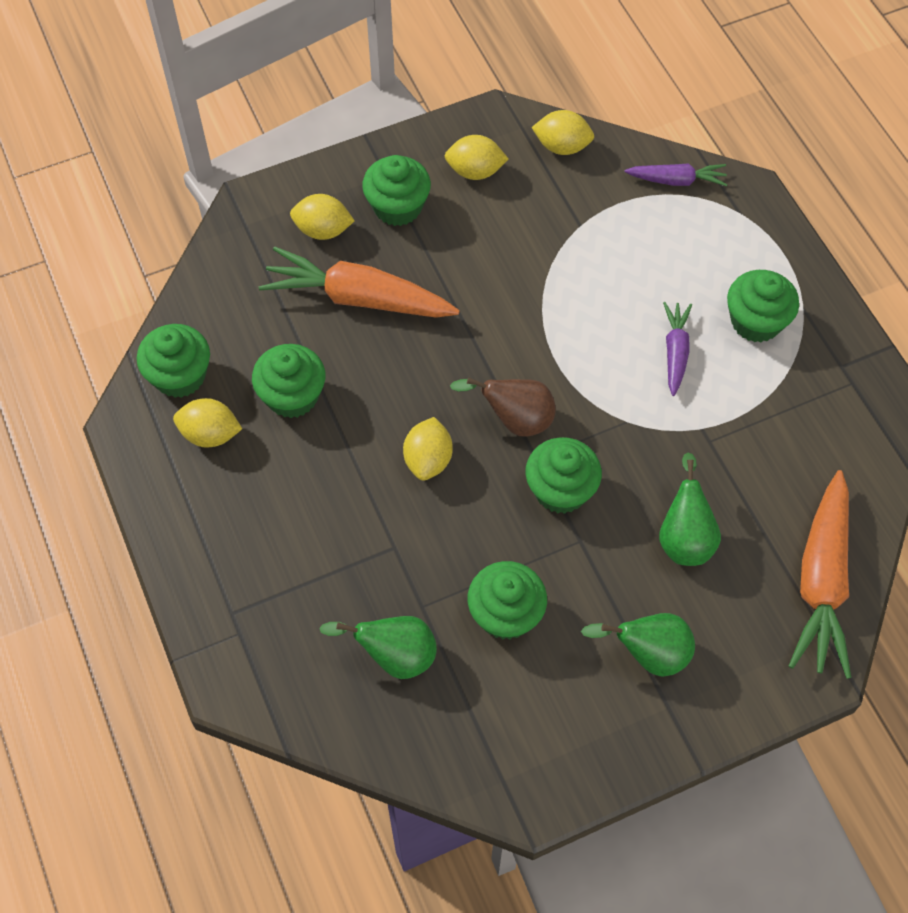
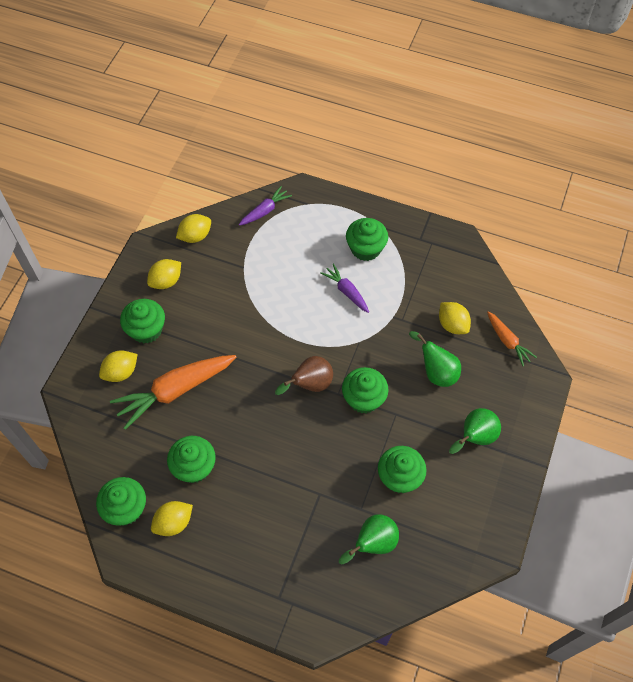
camera: 45 degrees left, 0 degrees up
(428, 460) = (291, 439): yellow lemon -> yellow lemon (452, 325)
(821, 582) = (507, 341): orange carrot -> orange carrot, size x0.53

